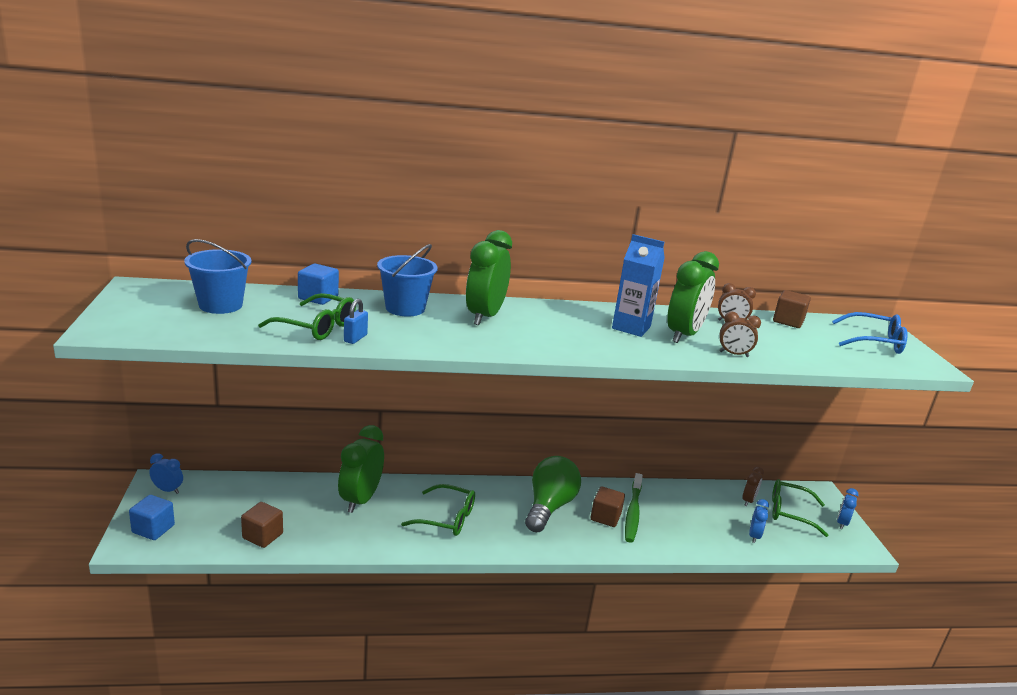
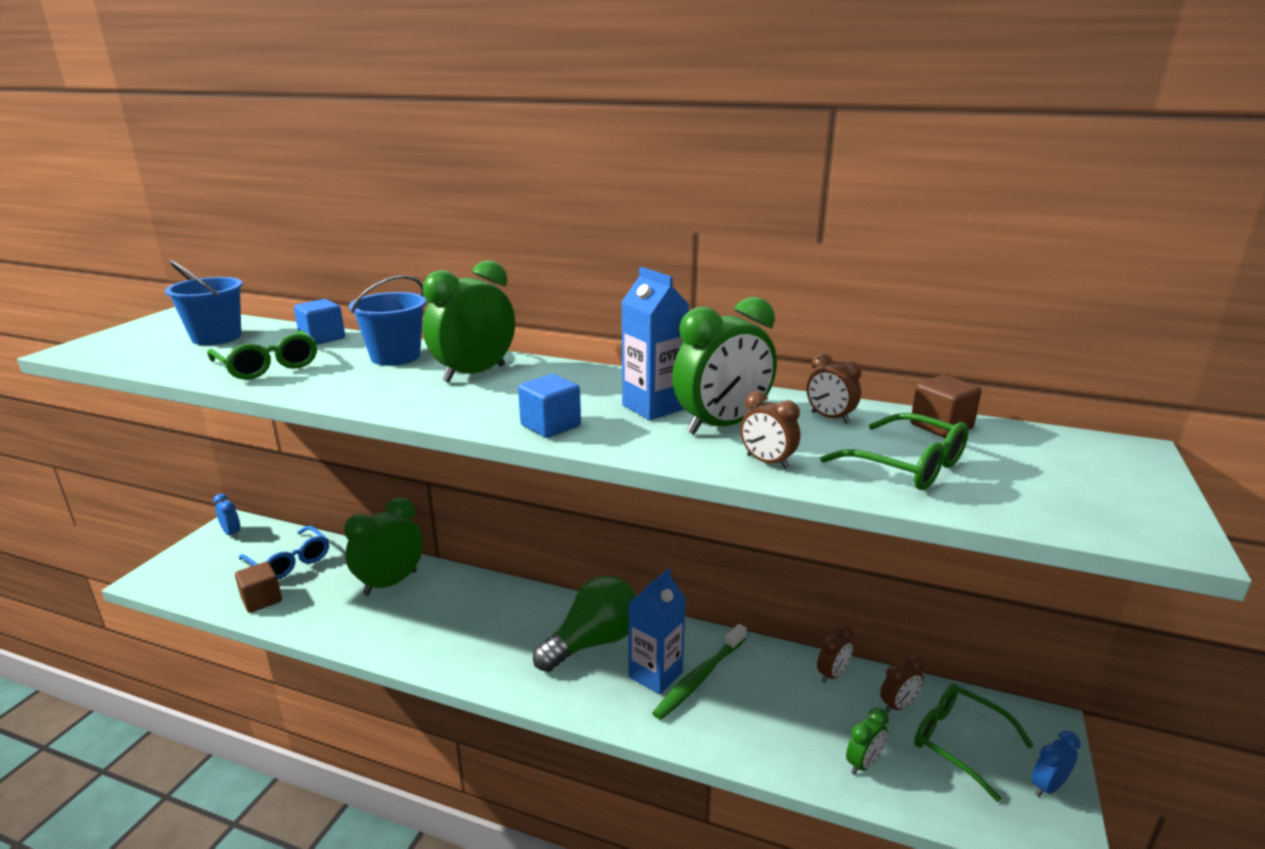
camera: 30 degrees right, 0 degrees up
(153, 529) = (181, 569): blue cube -> blue cube (550, 426)
(355, 338) = (285, 382): blue padlock -> none
(447, 518) = (460, 627): green glasses -> green glasses (908, 466)
(605, 517) = (655, 674): brown cube -> blue carton
(703, 492) = (832, 674): none -> brown clock
(754, 536) = (863, 763): blue clock -> green clock
(875, 342) = (1084, 478): blue glasses -> blue glasses (290, 562)

